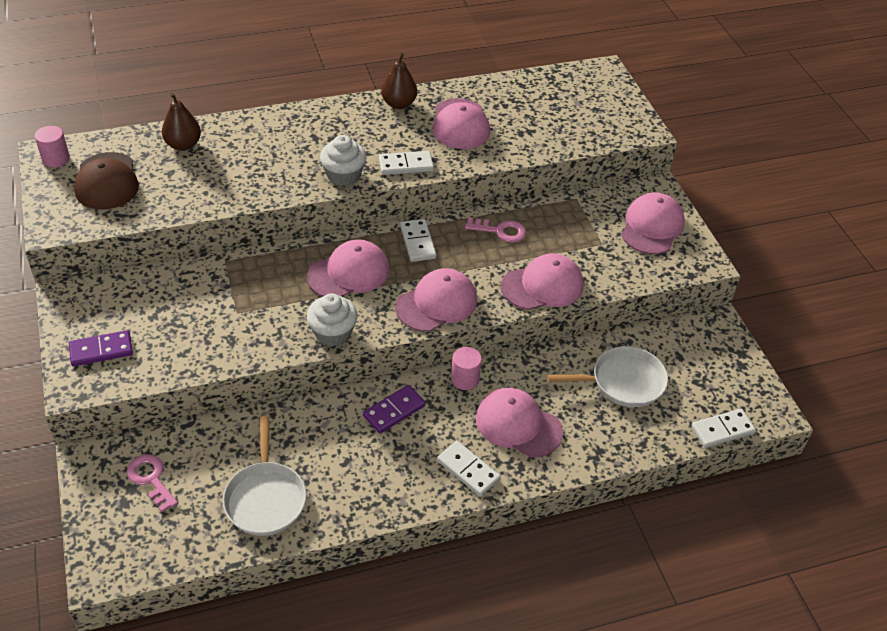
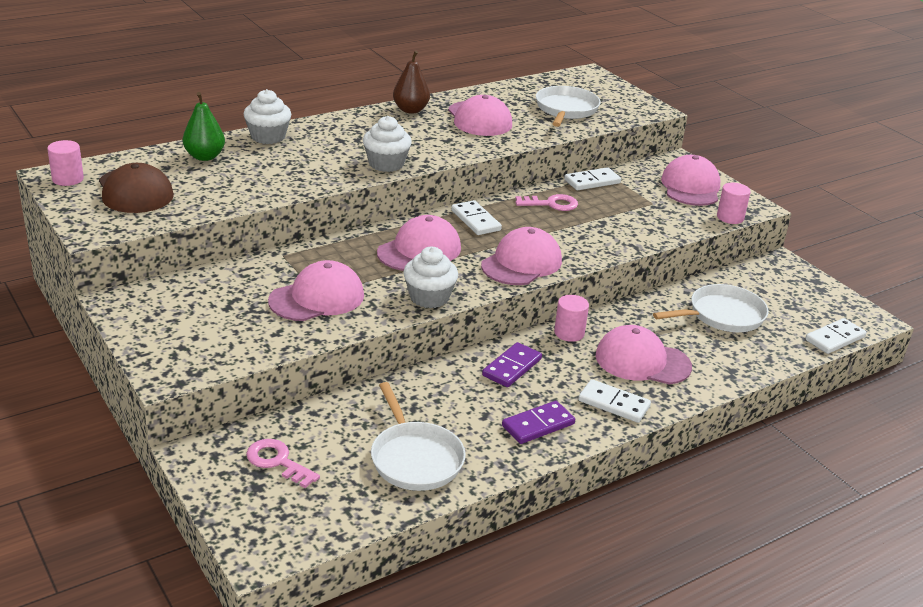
camera: 15 degrees left, 15 degrees down
(101, 350) = (182, 342): purple domino -> purple domino (538, 425)
(183, 145) = (204, 156): brown pear -> green pear
(250, 125) = (268, 137): none -> white cupcake
(406, 165) = (444, 151): white domino -> white domino (592, 181)
(542, 286) = (616, 239): pink cap -> pink cap (317, 298)
(553, 121) = (566, 110): none -> white pan
(672, 274) = (730, 217): none -> pink cylinder

